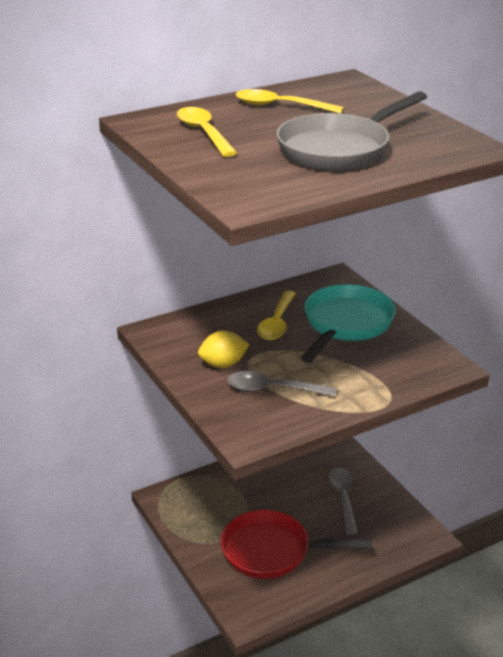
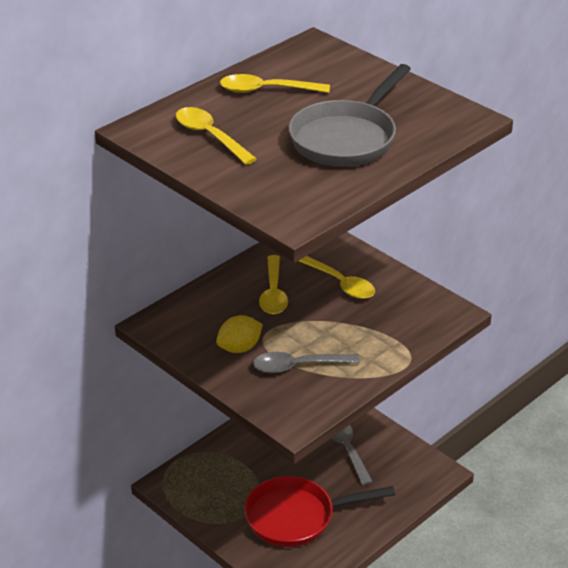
camera: 15 degrees left, 5 degrees up
(345, 324) = (340, 283): turquoise pan -> yellow spoon

